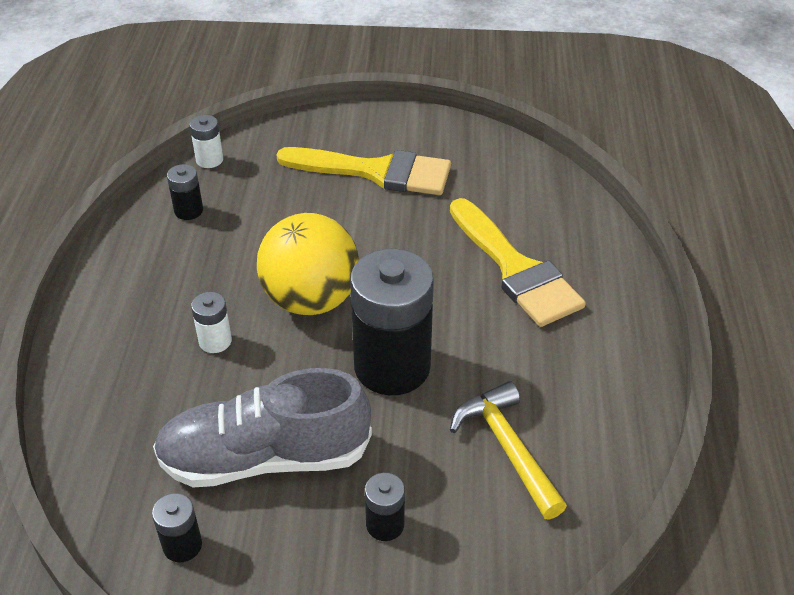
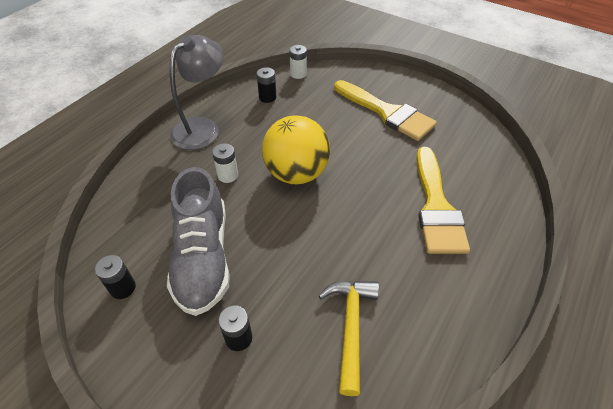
camera: 30 degrees right, 5 degrees up
(121, 291) = (202, 127): none -> grey lamp
(265, 458) = (203, 257): grey shoe -> grey shoe turned 120 degrees counterclockwise
(392, 367) = (314, 236): black battery -> none

